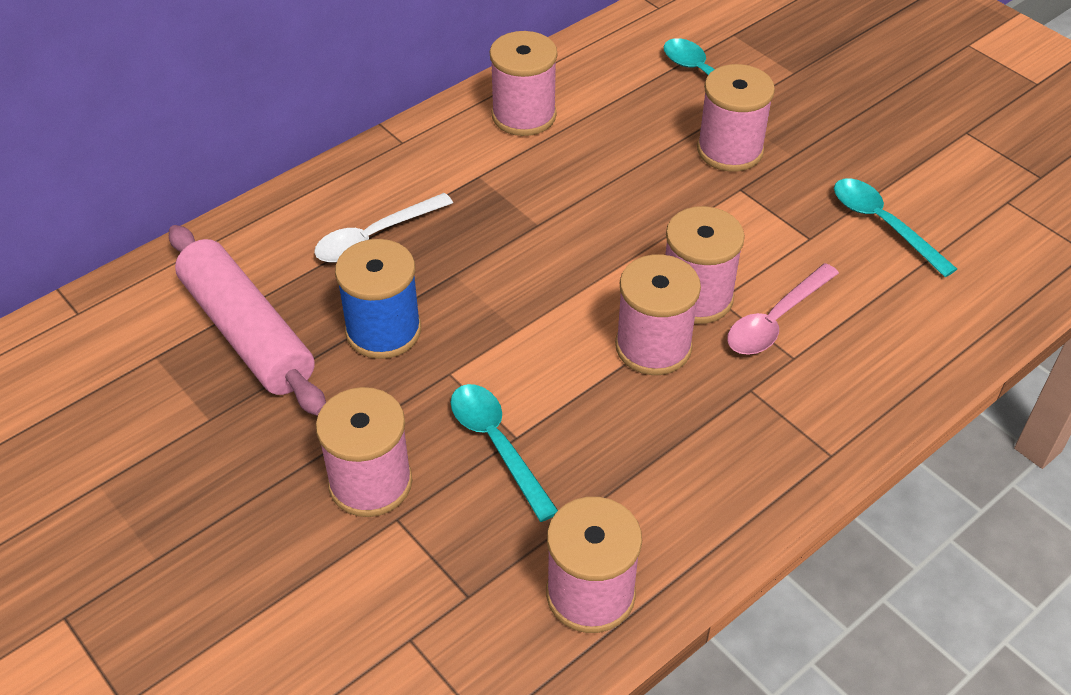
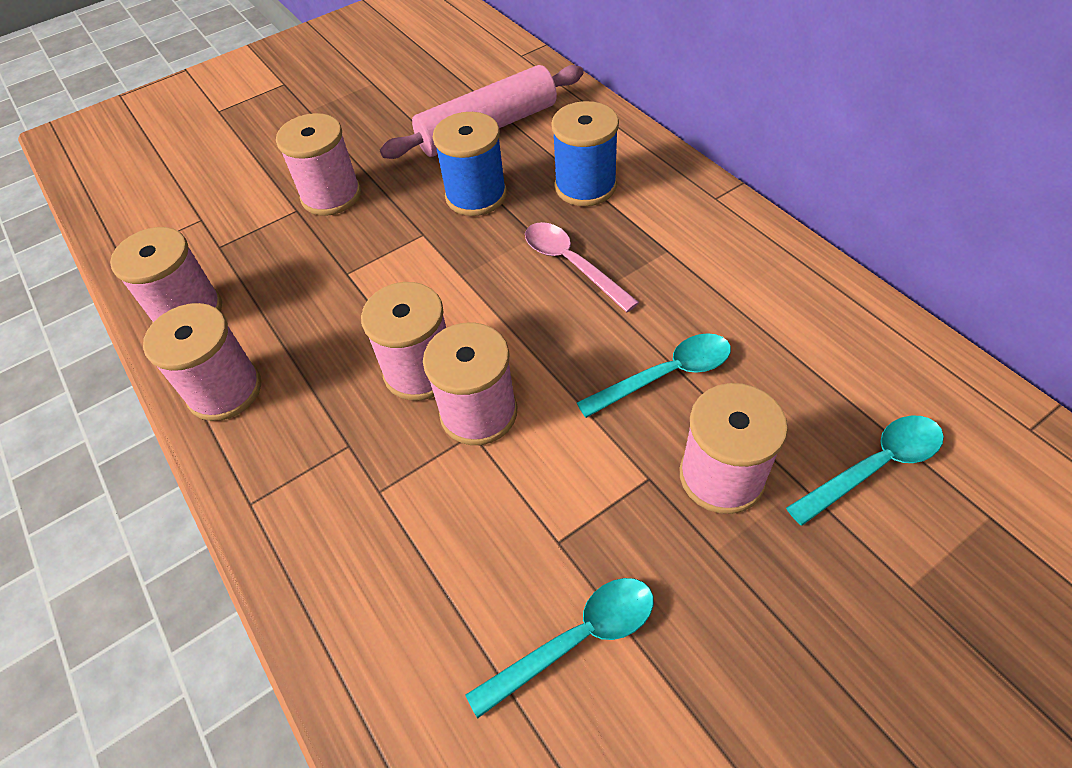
camera: 100 degrees right, 5 degrees up
(375, 237) = (585, 186): white spoon -> blue spool
(497, 445) = (342, 262): turquoise spoon -> turquoise spoon (666, 375)
(524, 115) = (767, 284): pink spool -> pink spool (225, 390)
(775, 320) = (433, 482): pink spoon -> pink spoon (571, 264)

